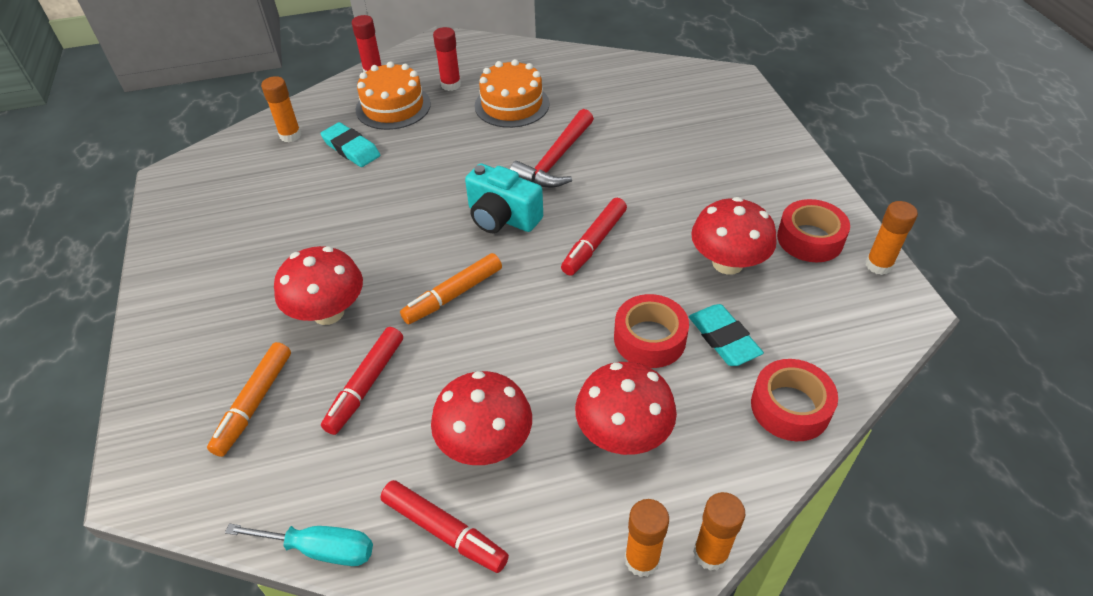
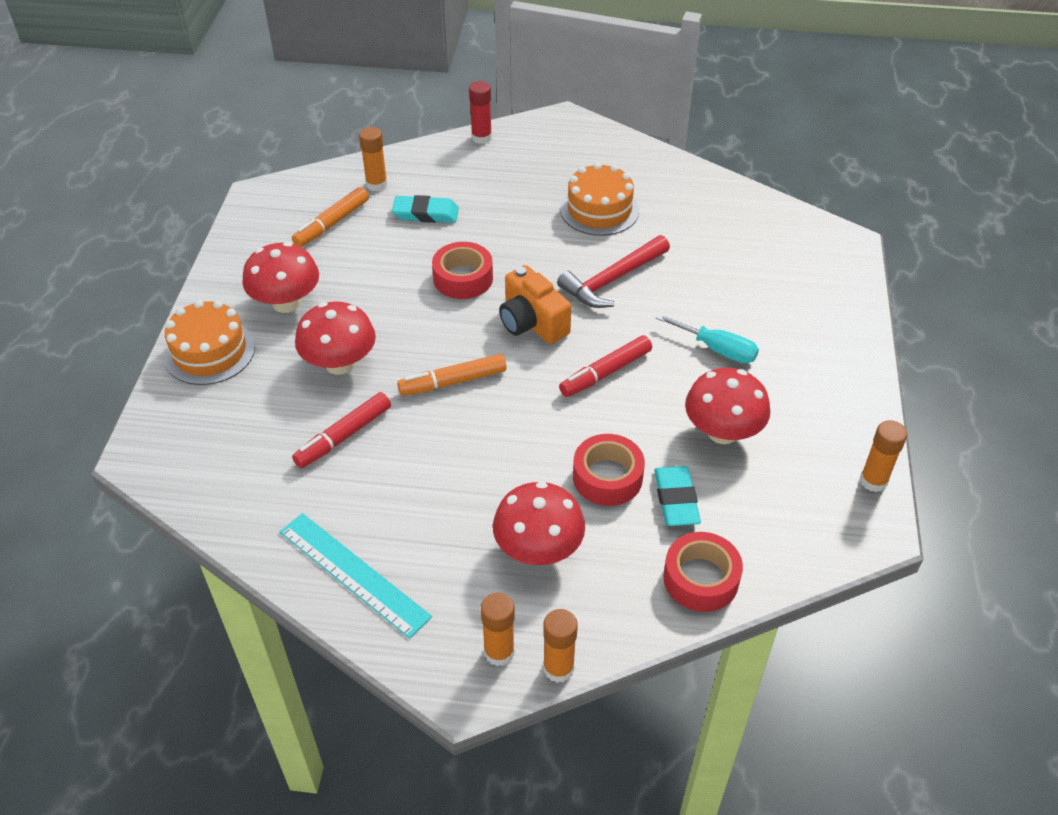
camera: 20 degrees right, 0 degrees up
(254, 403) = (249, 422): orange marker -> orange marker (332, 224)
(320, 549) = (254, 553): turquoise screwdriver -> turquoise screwdriver (717, 349)
(351, 149) = (426, 213): turquoise eraser -> turquoise eraser turned 60 degrees counterclockwise
(393, 107) = (483, 180): orange cake -> orange cake (209, 352)
(444, 531) = (353, 573): red marker -> turquoise ruler
(451, 85) = (550, 172): red glue stick -> none
(485, 443) = (419, 517): red mushroom -> red mushroom (286, 303)
(502, 218) = (532, 323): turquoise camera -> orange camera
(810, 239) = (819, 434): red tape -> red tape (463, 278)

